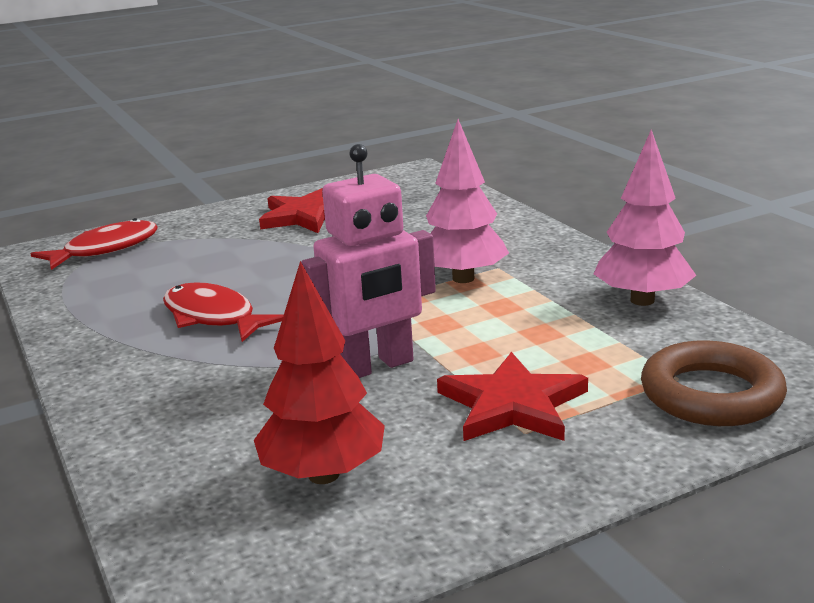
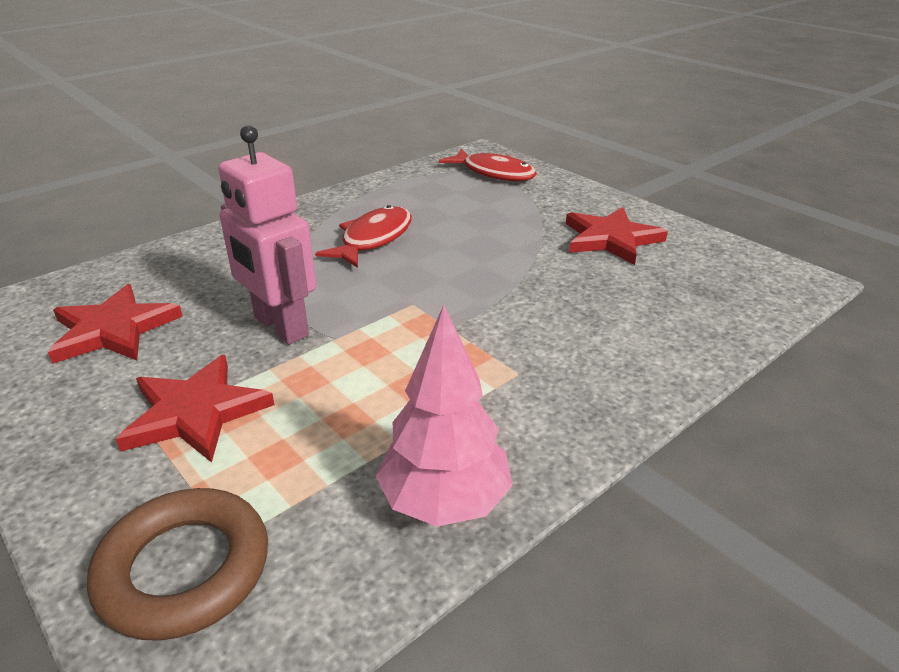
camera: 75 degrees right, 10 degrees up
(324, 474) = (113, 330): red tree -> red star
(463, 278) = (480, 352): pink tree -> none

